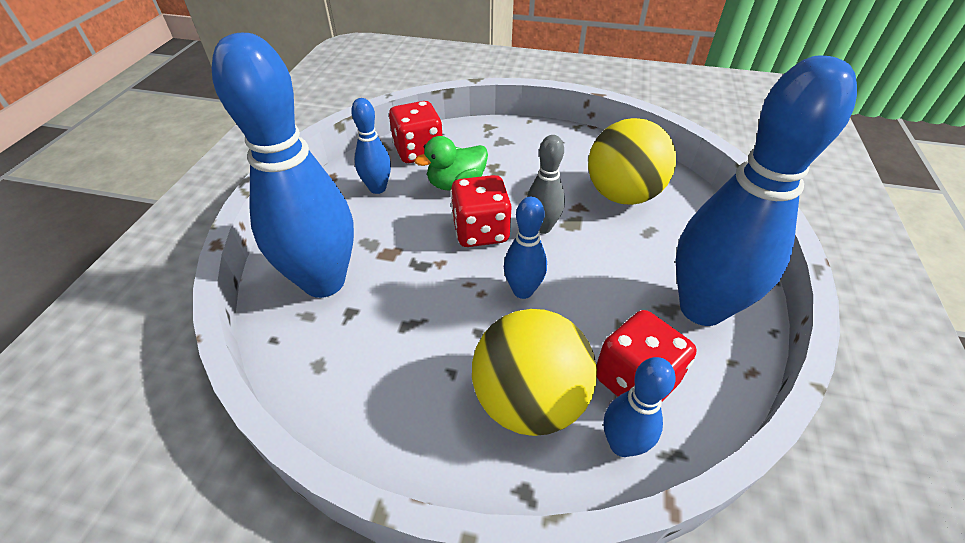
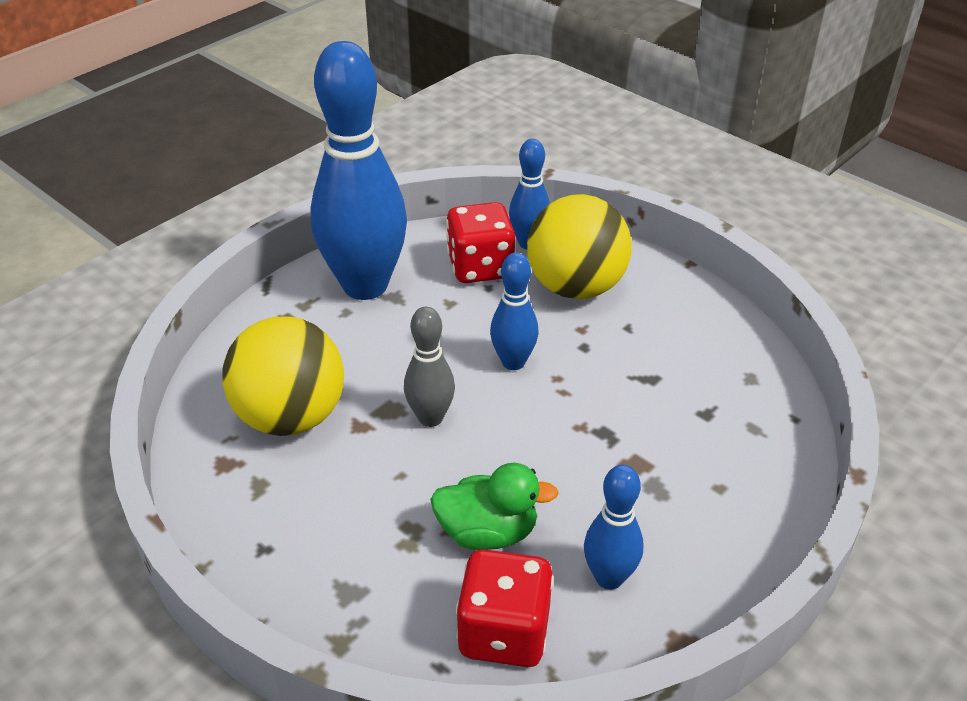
camera: 150 degrees left, 5 degrees down
(324, 281) = (727, 458): blue bowling pin -> none
(480, 231) = (508, 444): red dice -> none

